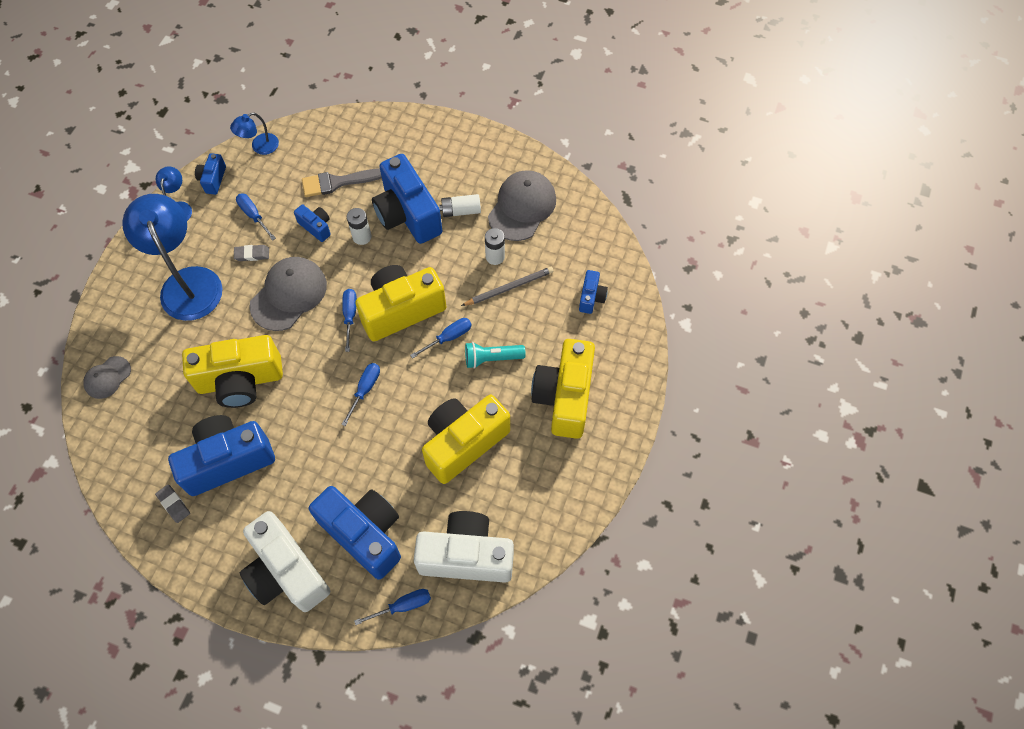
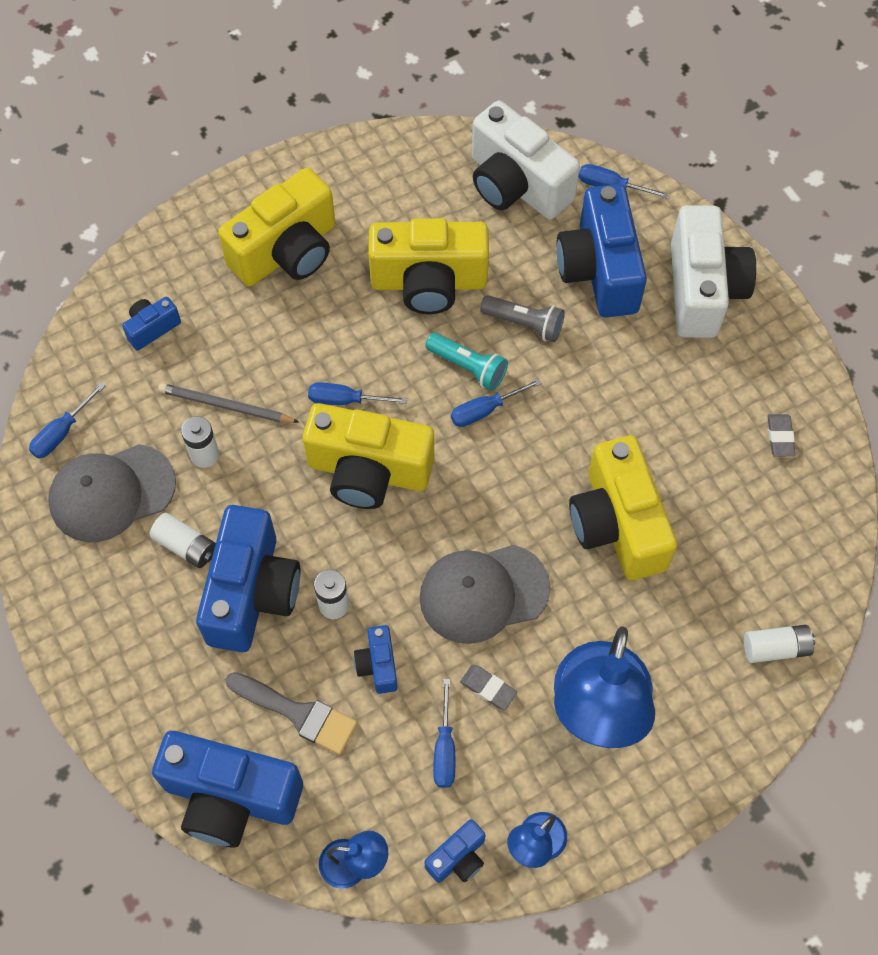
camera: 140 degrees left, 0 degrees up
(107, 377) = (776, 648): grey cap -> white battery
(228, 461) = (691, 441): blue camera -> blue camera (230, 797)
(240, 381) = (617, 524): yellow camera -> yellow camera turned 135 degrees counterclockwise
(350, 316) = (432, 509): blue screwdriver -> blue screwdriver (62, 432)
(383, 460) = (524, 324): none -> grey flashlight
(492, 358) = (321, 343): turquoise flashlight -> turquoise flashlight (468, 367)

